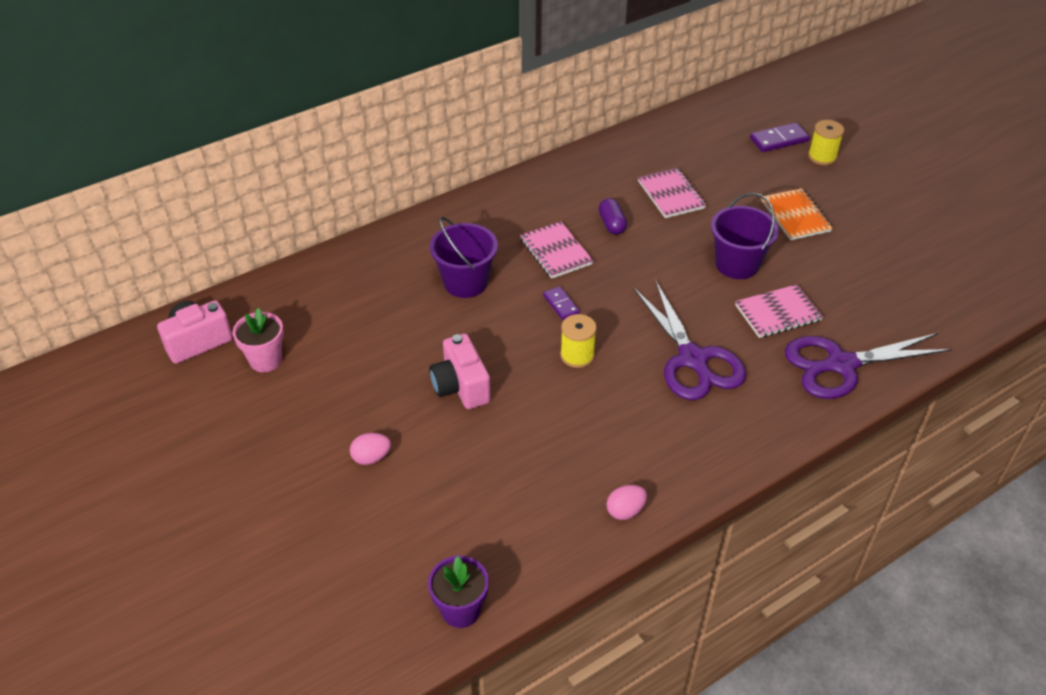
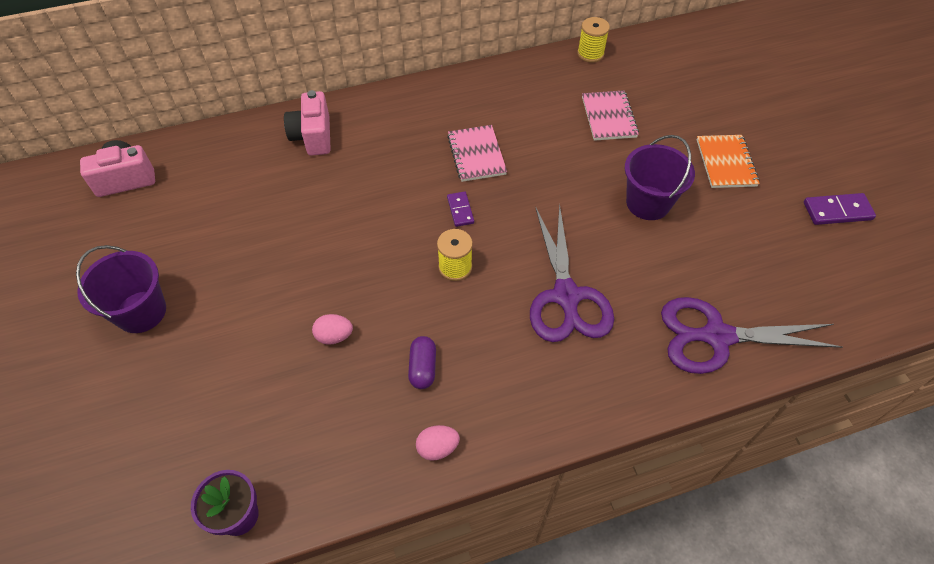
camera: 15 degrees right, 10 degrees up
(265, 360) = (174, 210): pink flower pot -> none
(371, 458) = (224, 330): pink egg -> pink egg (334, 336)
(461, 386) = (334, 275): pink camera -> pink camera (313, 136)
(465, 282) = (381, 169): purple bucket -> purple bucket (141, 312)
(612, 224) = (540, 137): purple capsule -> purple capsule (423, 368)
(778, 140) = (737, 79): purple domino -> purple domino (837, 211)
(778, 313) = (671, 265): pink notebook -> none
(822, 157) = (775, 105): yellow spool -> yellow spool (590, 54)

